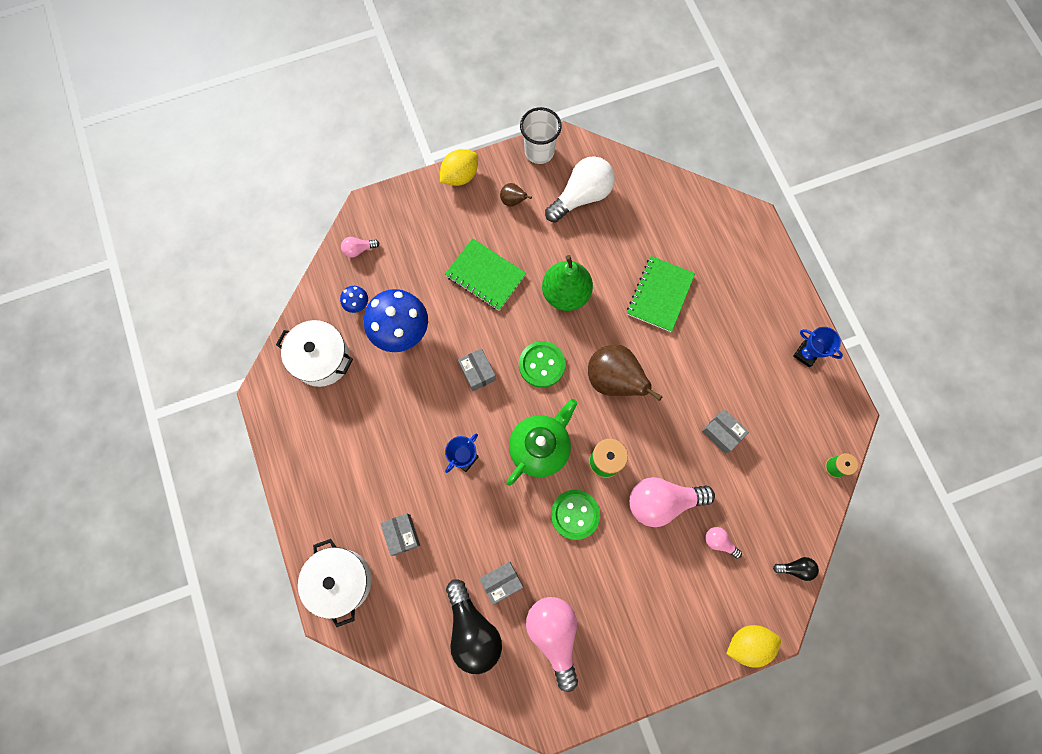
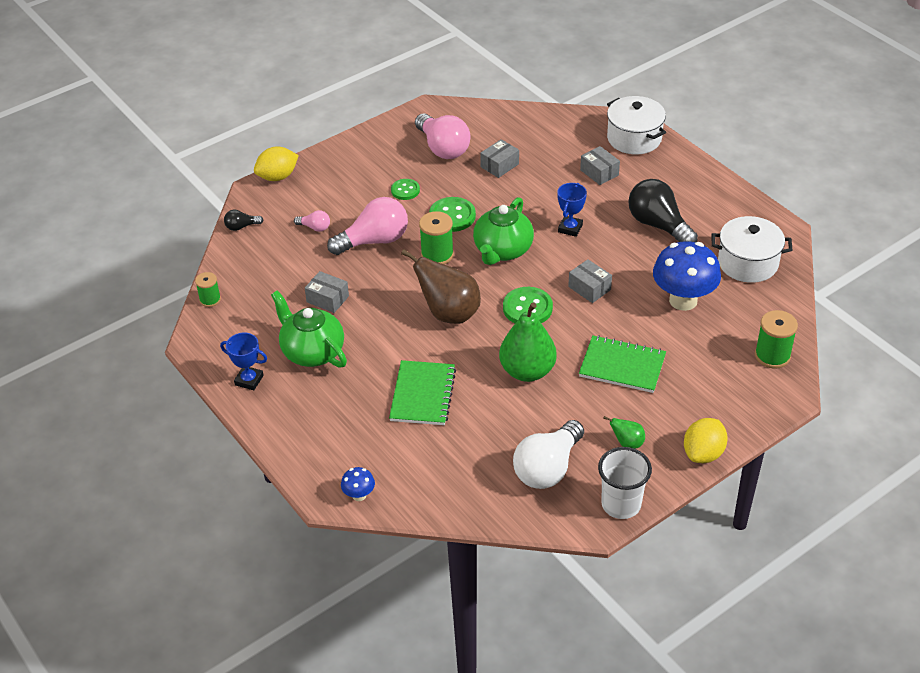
camera: 165 degrees right, 30 degrees down
(357, 304) = (742, 311): blue mushroom -> blue mushroom (359, 495)
(359, 249) = (772, 356): pink light bulb -> green spool
(472, 630) = (511, 137): black light bulb -> black light bulb (658, 225)
(513, 201) = (627, 443): brown pear -> green pear
(613, 572) = (405, 190): none -> green button
(746, 371) = (312, 352): none -> green teapot

